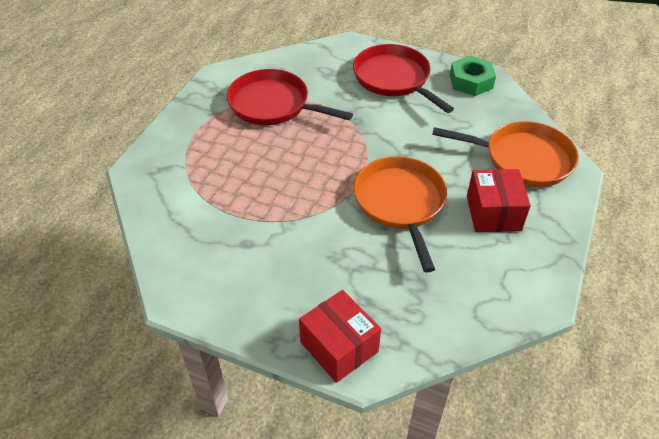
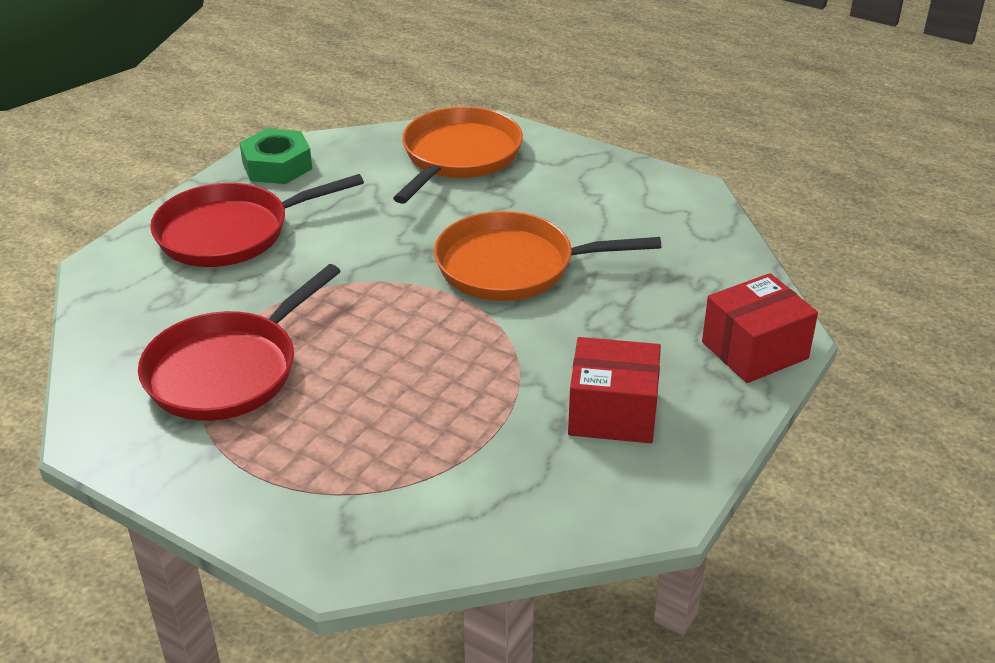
camera: 80 degrees left, 10 degrees down
(493, 213) = (550, 196): red box -> red box (612, 413)

